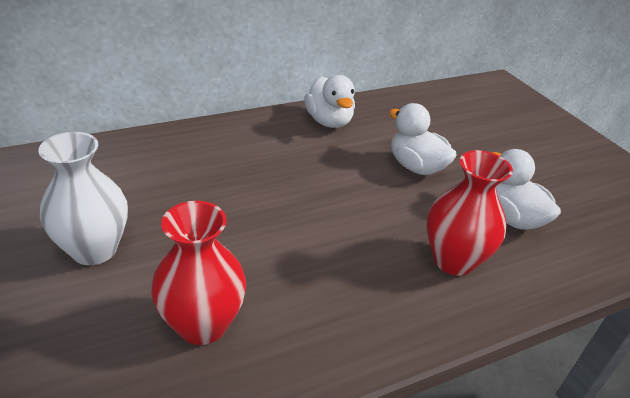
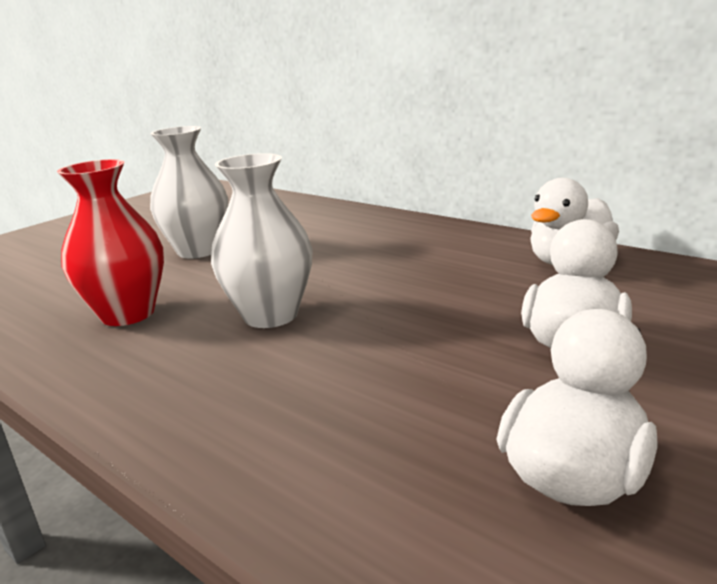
camera: 70 degrees right, 15 degrees down
(287, 249) = (270, 315): none -> white vase
(453, 260) = (362, 434): red vase -> none

